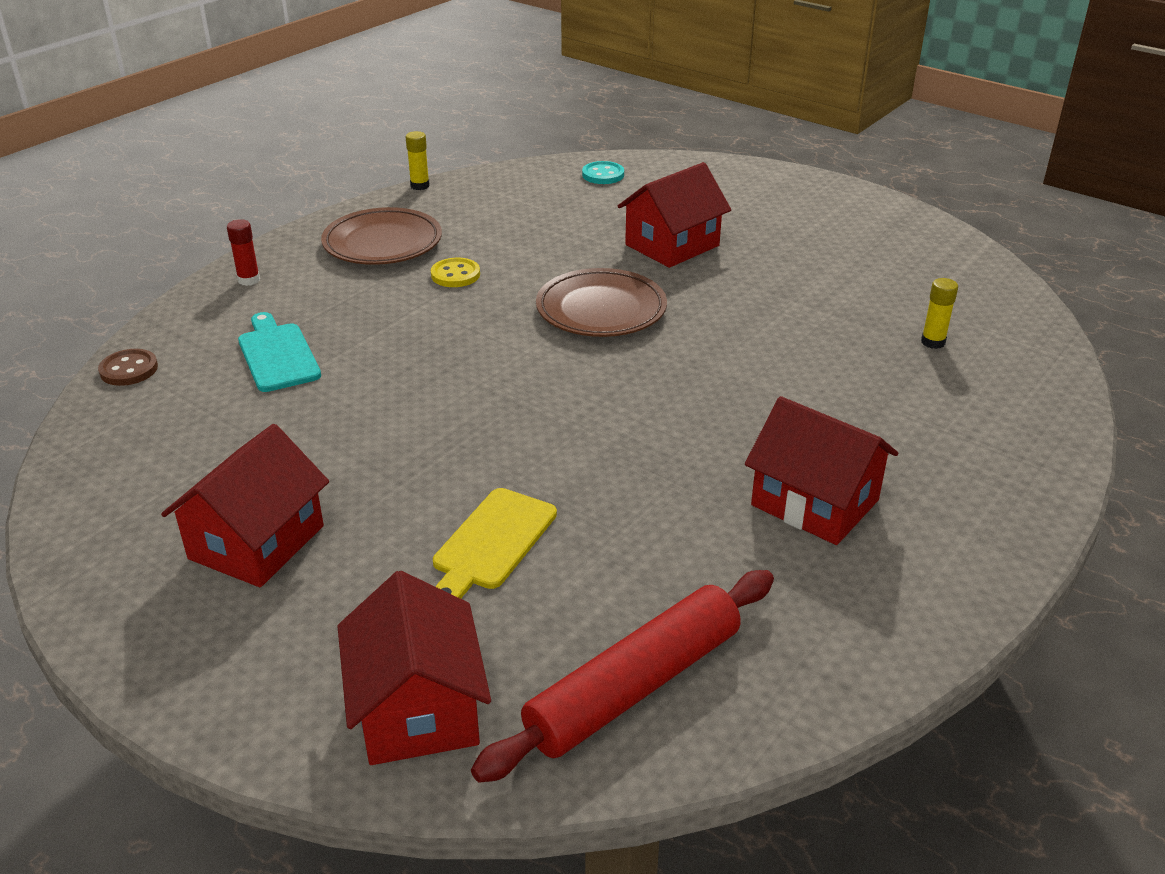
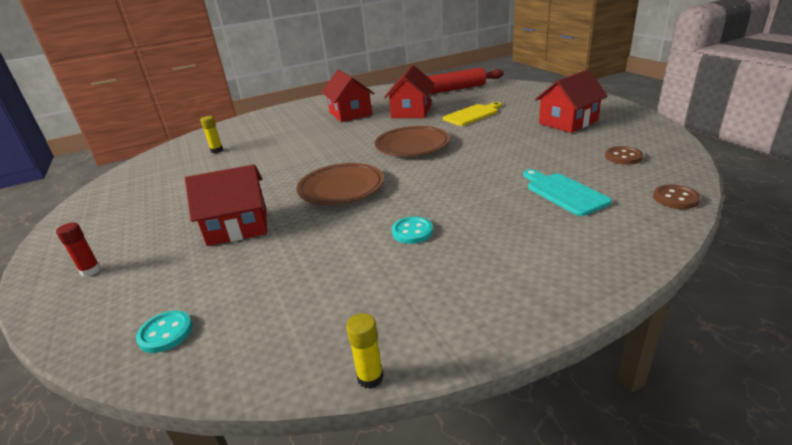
camera: 150 degrees left, 5 degrees down
(170, 442) = (623, 157): none -> brown button
(249, 280) = (596, 262): red glue stick -> red glue stick (90, 271)
(277, 355) = (563, 193): turquoise cutting board -> turquoise cutting board turned 150 degrees clockwise
(382, 243) = (457, 280): brown plate -> brown plate (412, 146)
(417, 709) = (513, 91): red house -> red house (411, 111)
(455, 275) = (412, 232): yellow button -> turquoise button

